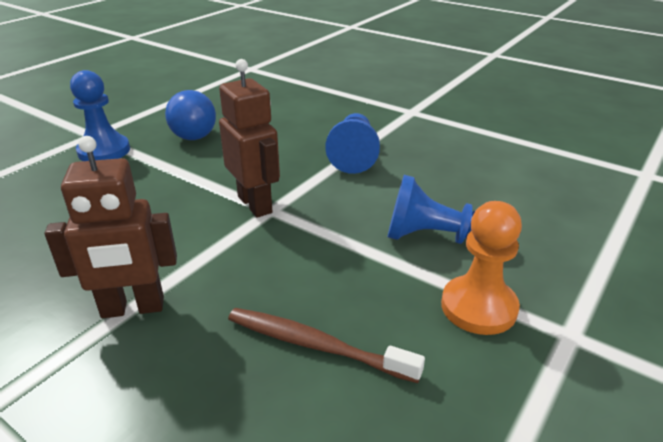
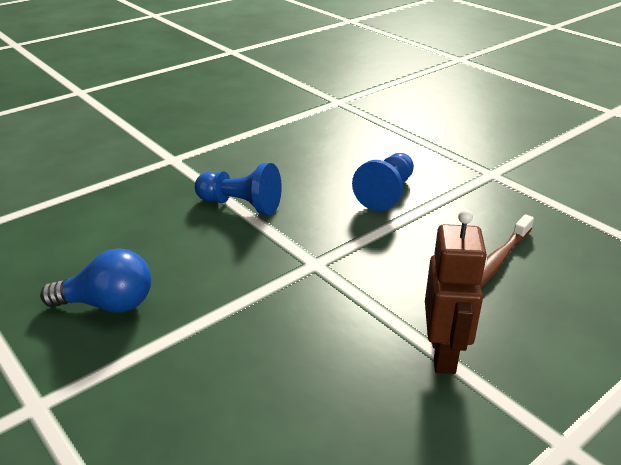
camera: 75 degrees left, 0 degrees up
(104, 151) = (104, 389): blue pawn -> none
(255, 204) = (302, 271): brown robot -> none
(478, 307) = (465, 195): orange pawn -> none

